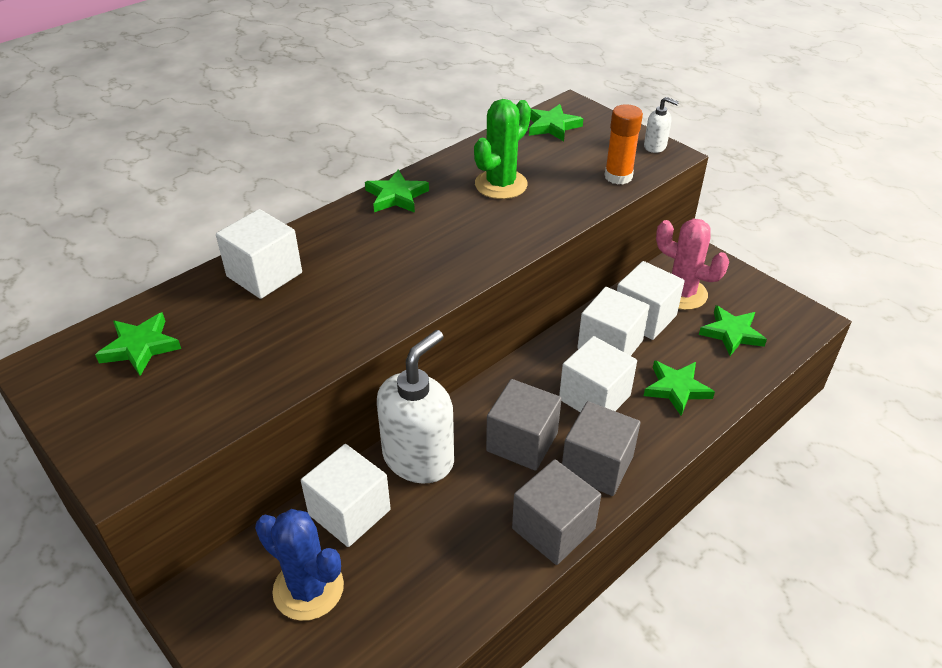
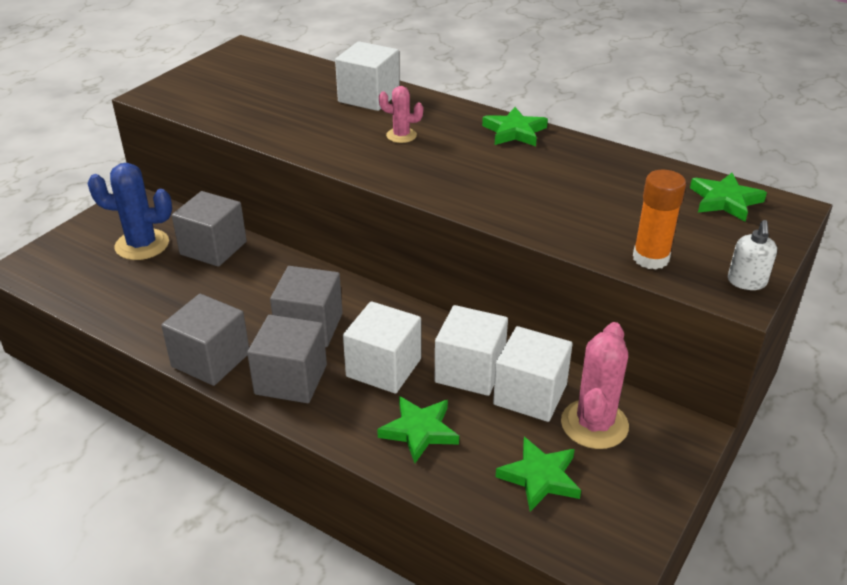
camera: 75 degrees right, 5 degrees down
(140, 347) = (270, 73): green star -> none
(308, 588) = (142, 245): blue cactus -> blue cactus turned 75 degrees clockwise
(349, 512) = (213, 248): white cube -> grey cube
(365, 265) = (401, 135): none -> pink cactus
(419, 458) = (276, 271): white soap dispenser -> none
(501, 184) = (575, 183): green cactus -> none

